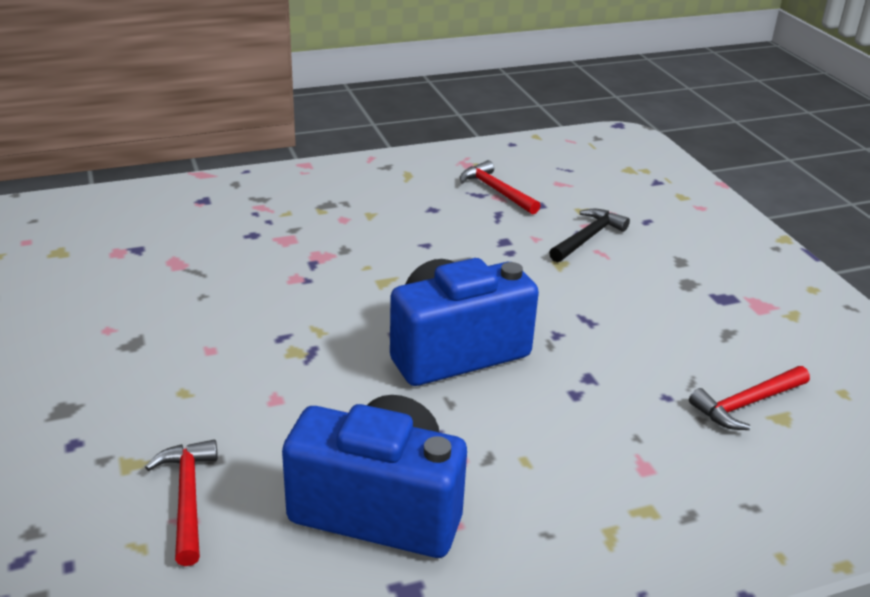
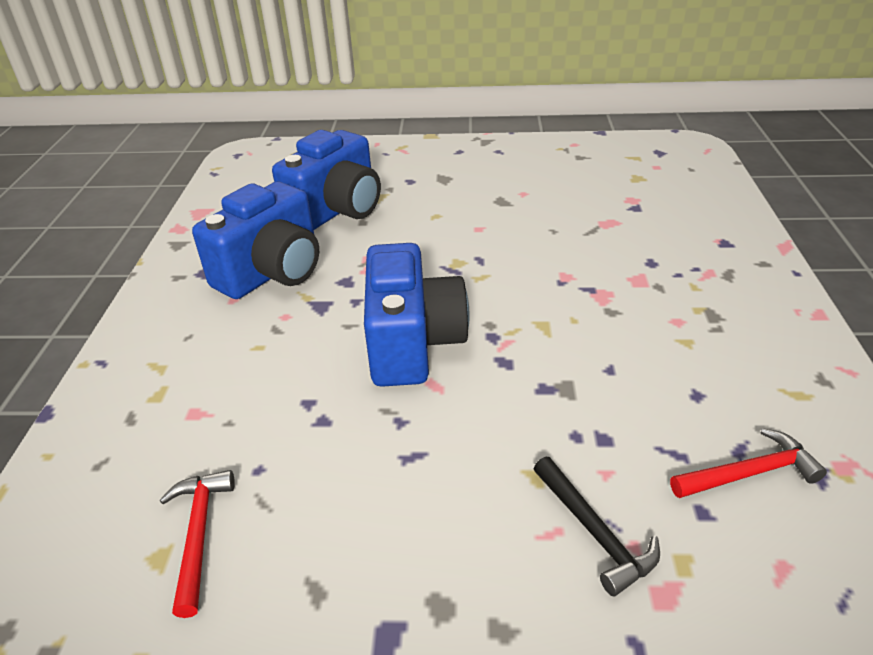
camera: 115 degrees right, 5 degrees up
(188, 498) = (337, 210): red hammer -> blue camera

